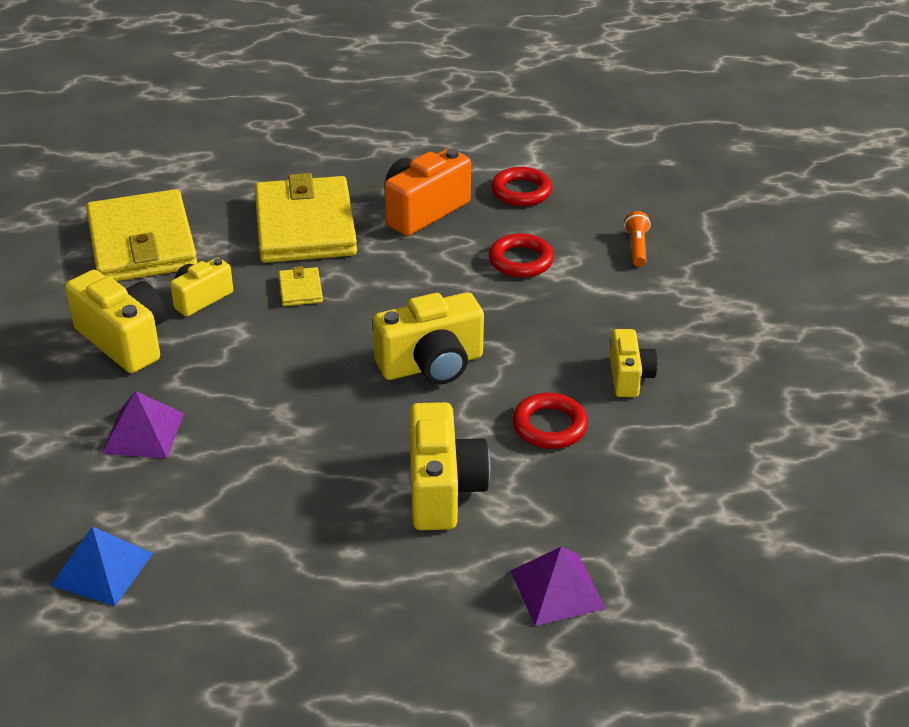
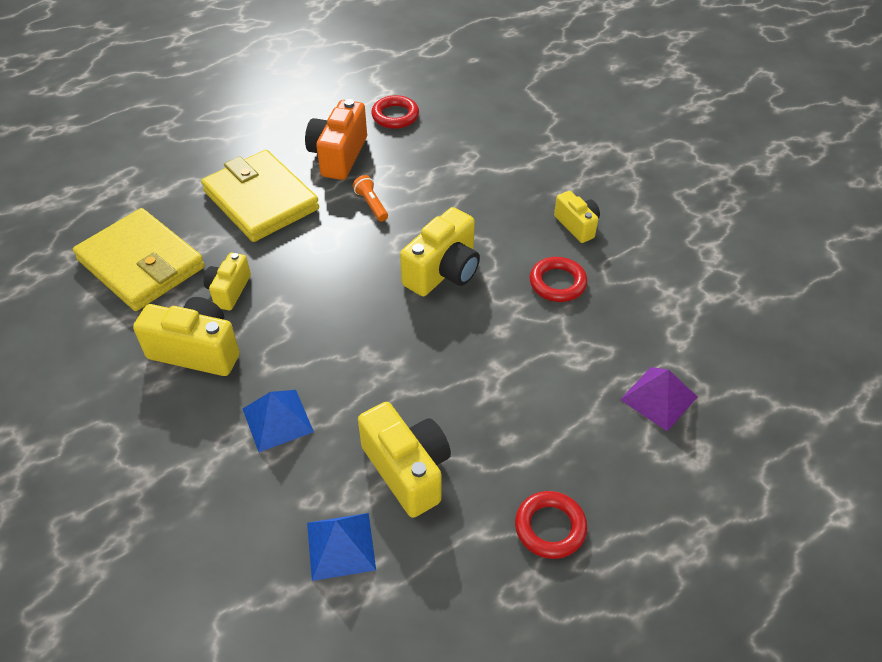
camera: 30 degrees left, 10 degrees up
(143, 433) = (277, 420): purple pyramid -> blue pyramid
(300, 290) = (300, 252): yellow wallet -> none
(443, 489) = (528, 361): yellow camera -> yellow camera (407, 470)
(521, 261) = (438, 168): red ring -> red ring (550, 527)
(636, 247) = (505, 129): orange flashlight -> orange flashlight (371, 205)

